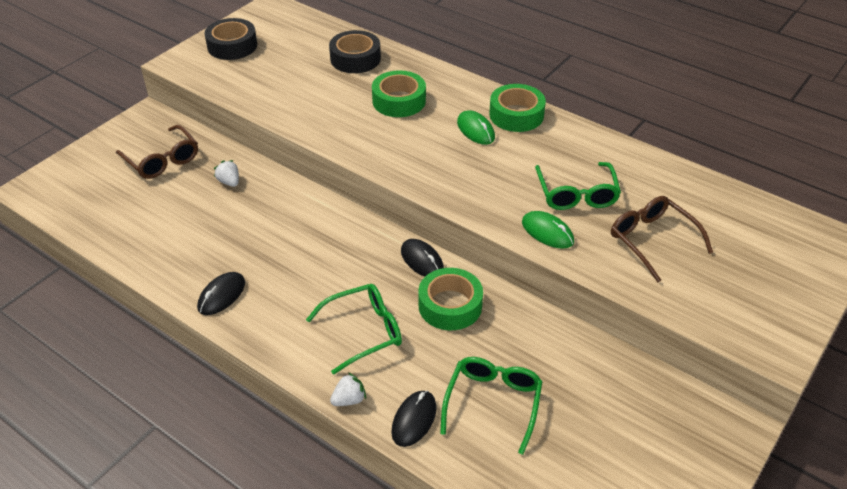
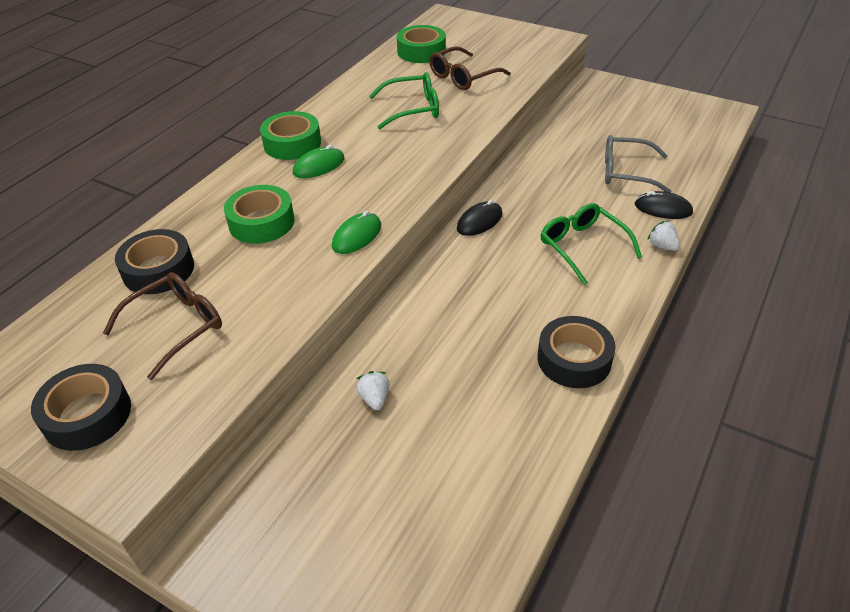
camera: 95 degrees left, 0 degrees up
(162, 160) = (329, 494): brown glasses -> brown glasses (176, 327)
(221, 295) = (574, 359): black mouse -> black tape
(229, 182) = (374, 398): white strawberry -> white strawberry turned 120 degrees clockwise
(450, 305) = (532, 200): green tape -> green tape (421, 51)
(493, 403) = (626, 172): green glasses -> grey glasses
(547, 232) = (466, 121): green mouse -> green mouse (357, 236)

